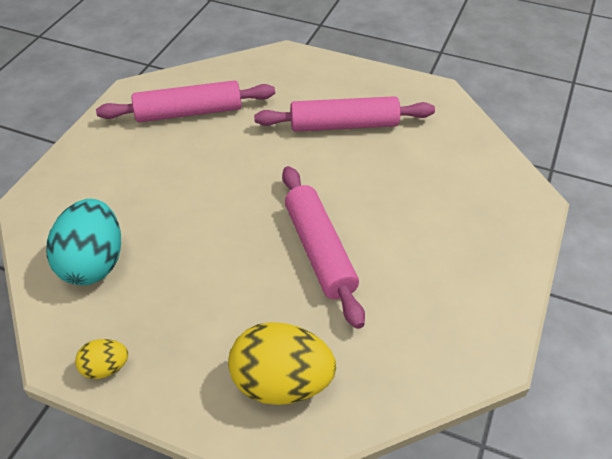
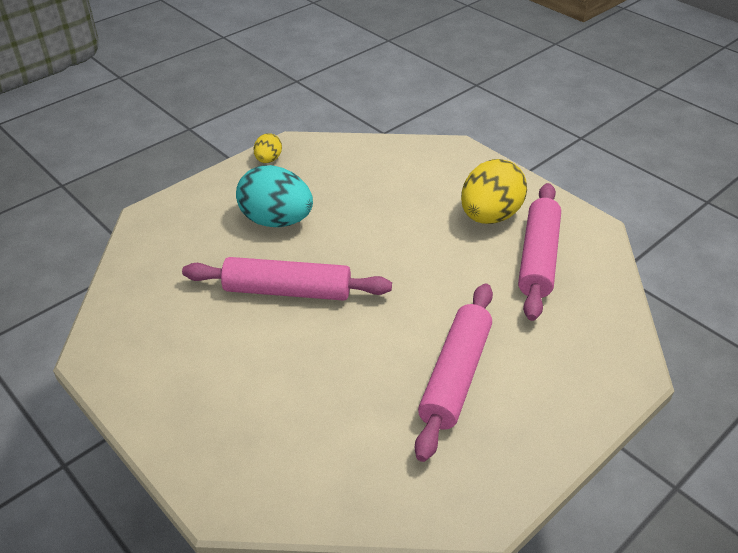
camera: 115 degrees right, 5 degrees down
(93, 263) = (366, 168): turquoise egg -> turquoise egg (276, 221)
(281, 383) = (186, 231): yellow egg -> yellow egg (489, 216)

